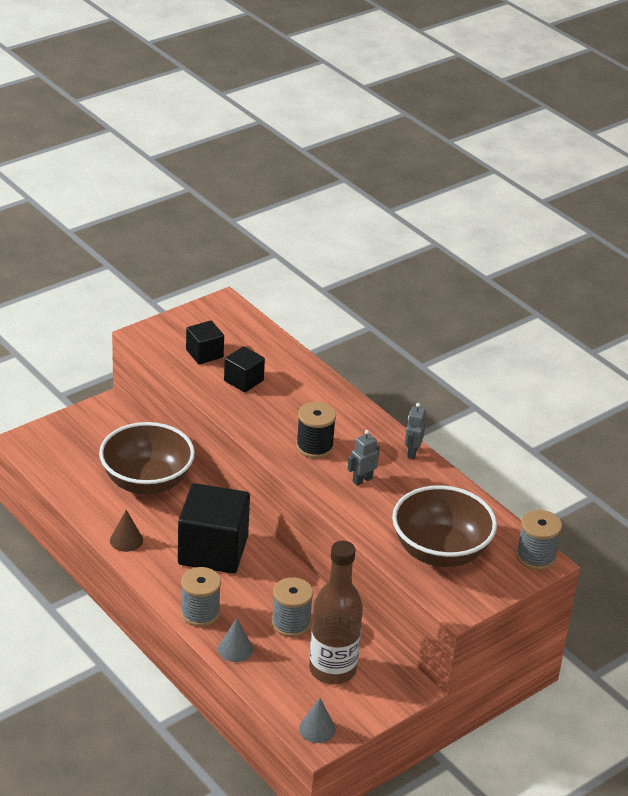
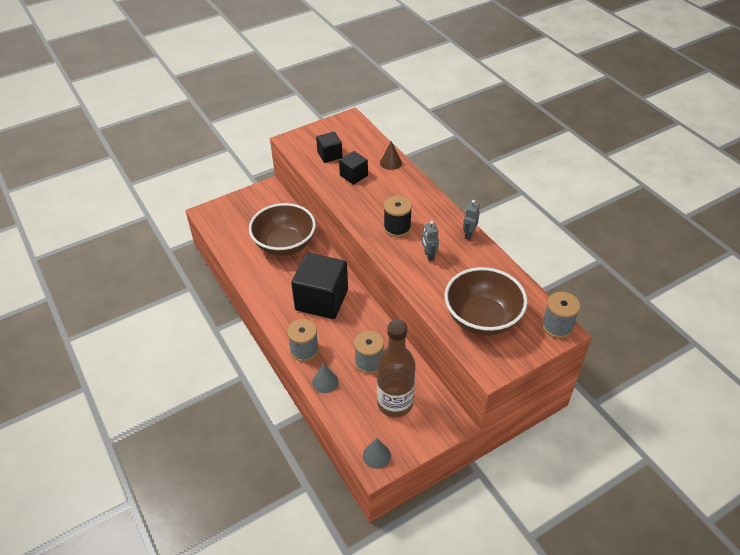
camera: 10 degrees right, 10 degrees up
(126, 540) = (262, 289): brown cone -> brown cone (390, 163)
(362, 480) = (429, 256): grey robot -> grey robot turned 75 degrees counterclockwise

